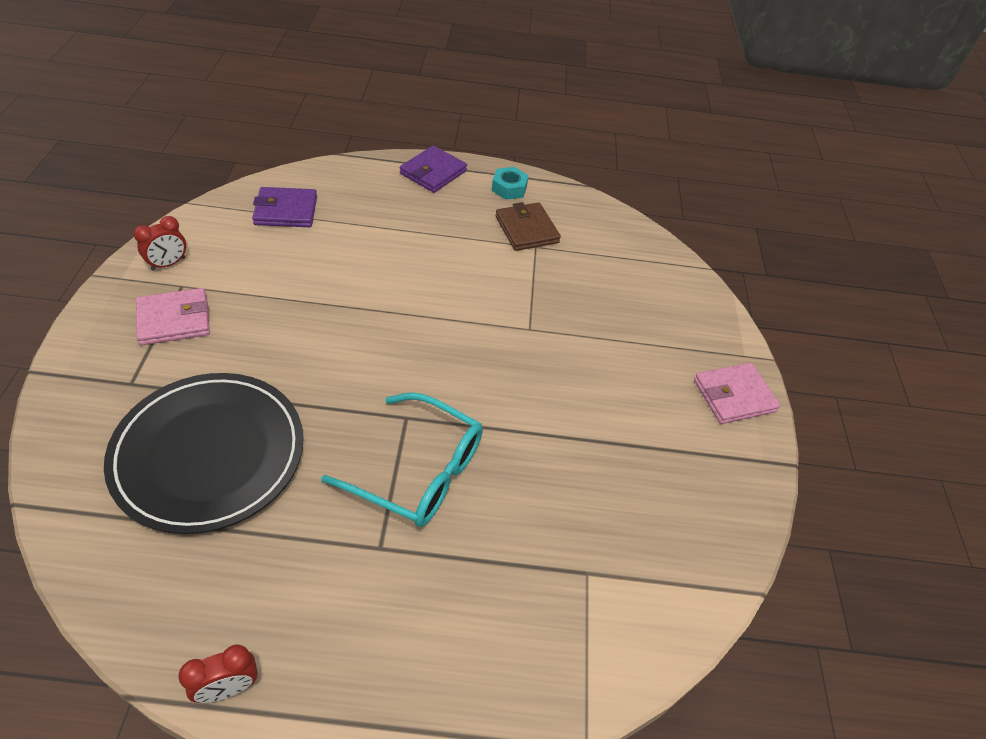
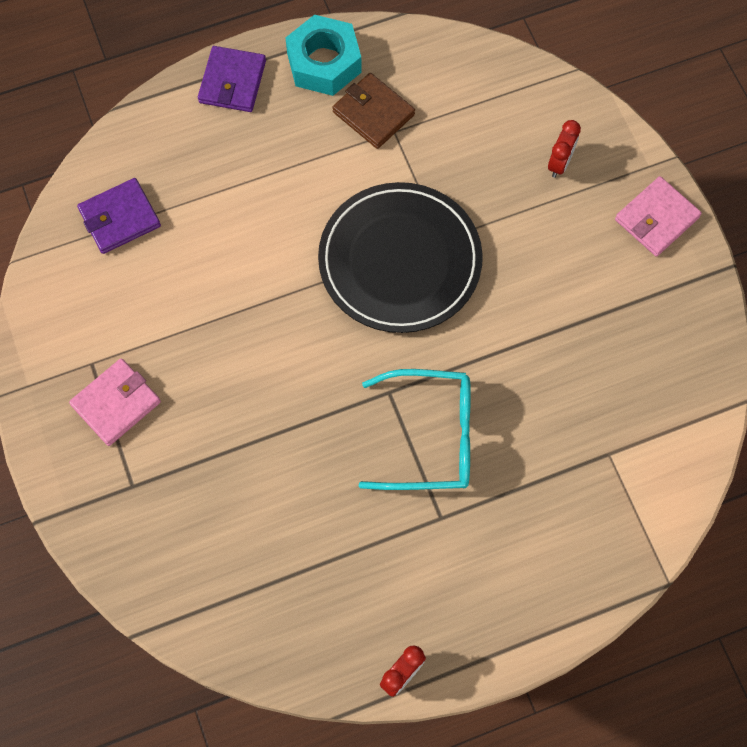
camera: 20 degrees left, 20 degrees up
(168, 264) = (58, 345): red clock -> red clock (559, 163)
(209, 454) = (251, 513): black plate -> black plate (400, 260)
(509, 188) = (324, 63): turquoise nut -> turquoise nut, size x1.74

